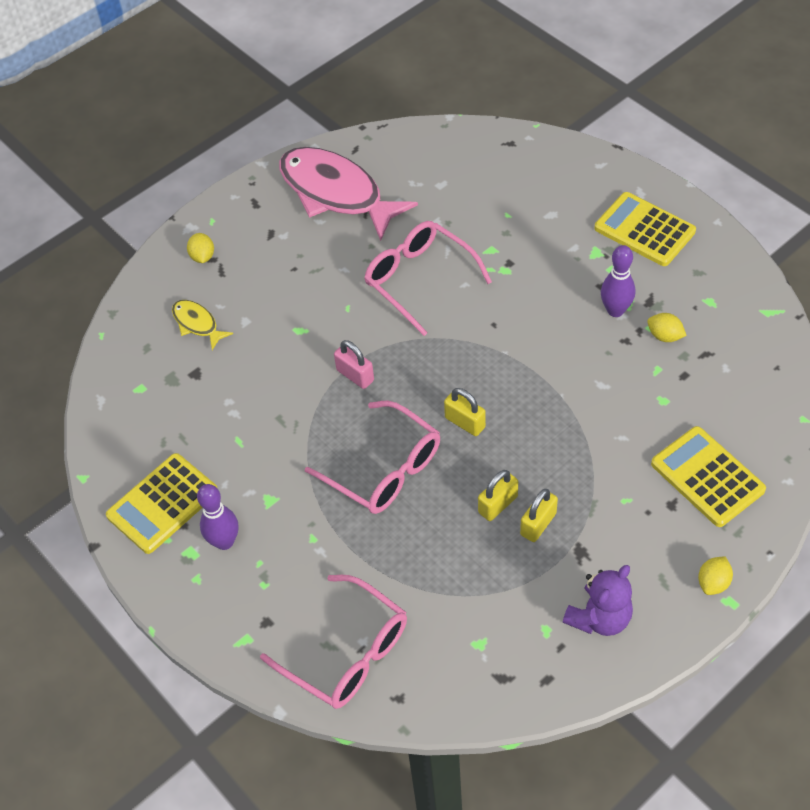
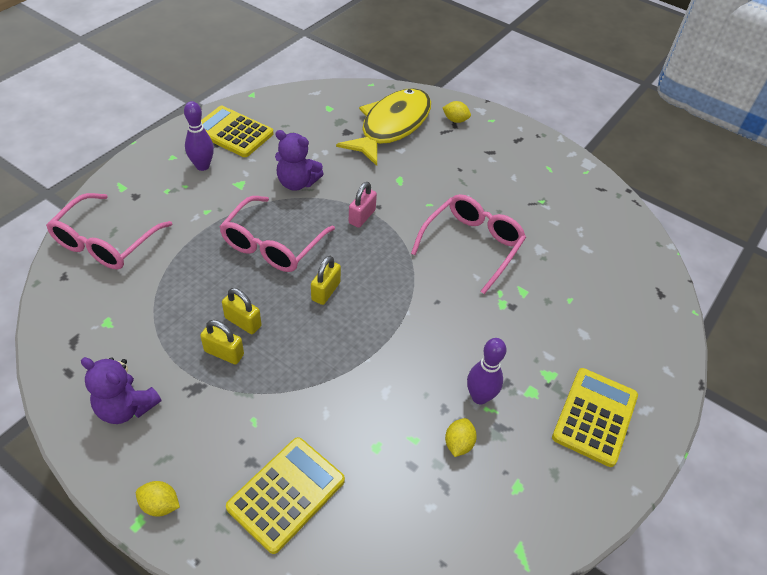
camera: 70 degrees right, 5 degrees down
(197, 324) = (392, 126): yellow fish -> yellow fish, size x2.23
(202, 256) = (455, 120): yellow lemon -> yellow lemon turned 45 degrees clockwise
(281, 436) = (297, 183): none -> purple teddy bear
(336, 193) = (547, 183): pink fish -> none

